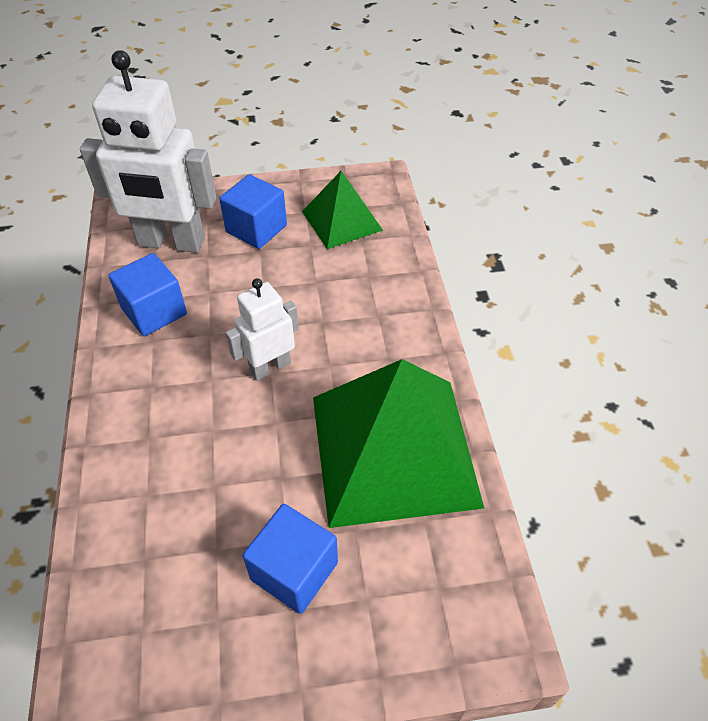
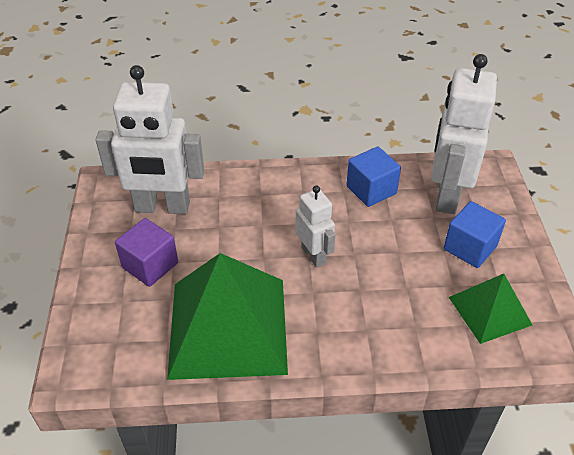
camera: 95 degrees right, 5 degrees down
(166, 578) = (162, 207): none -> white robot
(294, 571) = (150, 265): blue cube -> purple cube

